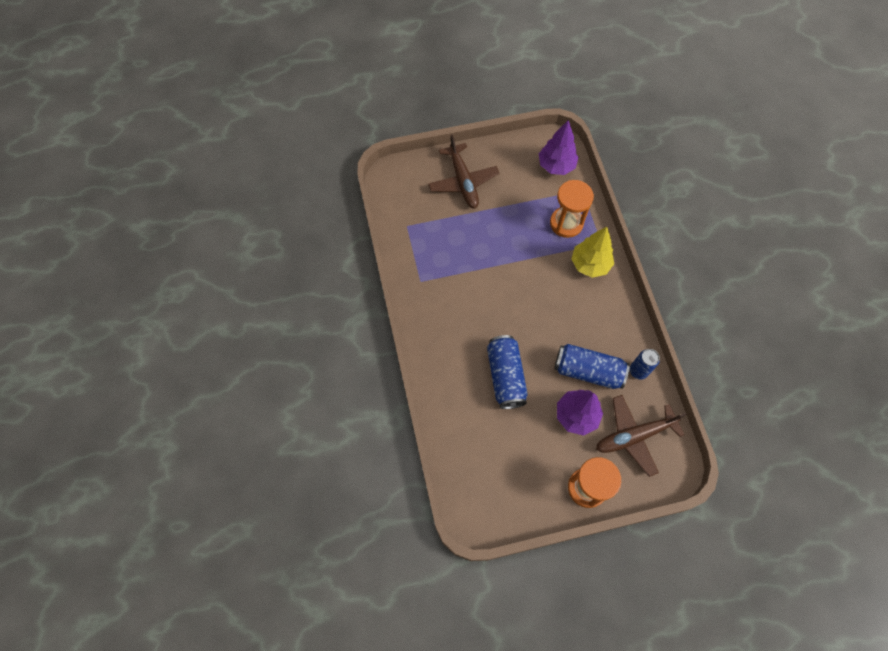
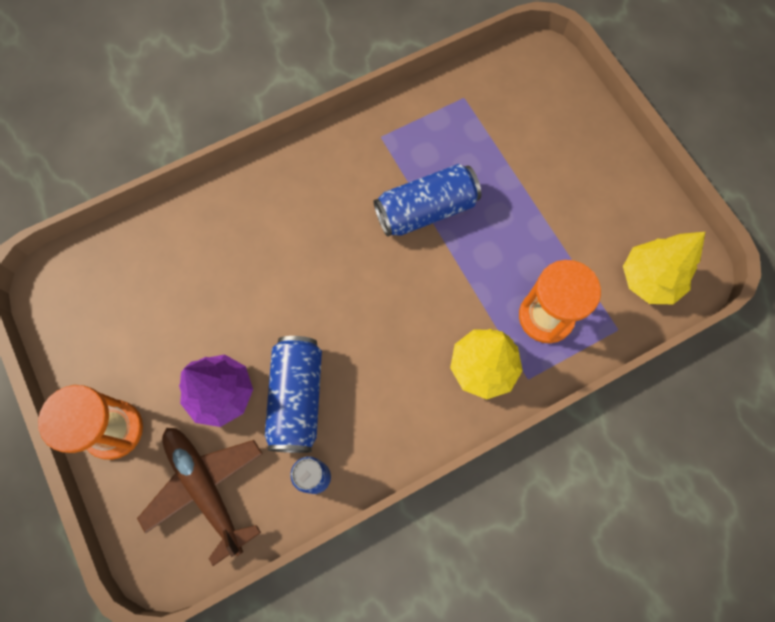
camera: 75 degrees right, 5 degrees up
(463, 181) = (565, 152): brown plane -> none
(505, 376) = (262, 281): blue can -> blue can (426, 210)
(556, 166) = (649, 280): purple tree -> yellow tree

